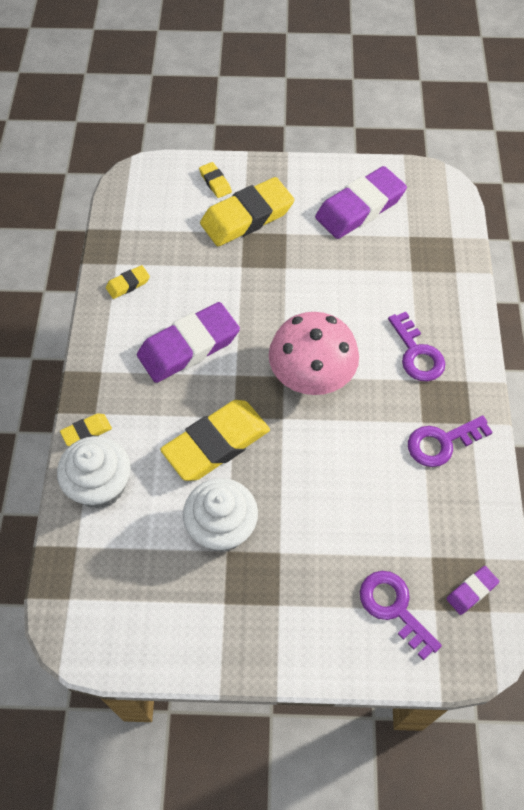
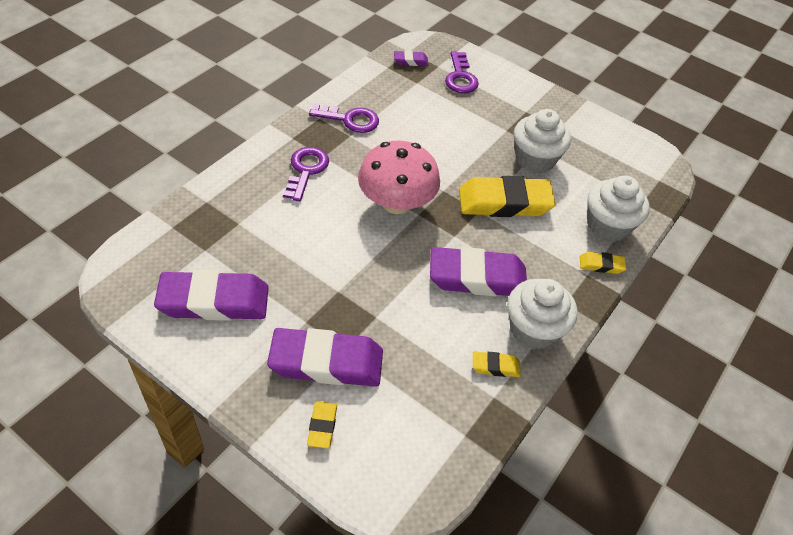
camera: 150 degrees left, 10 degrees down
(115, 330) = (533, 329): none -> white cupcake
(247, 217) = (326, 362): yellow eraser -> purple eraser

